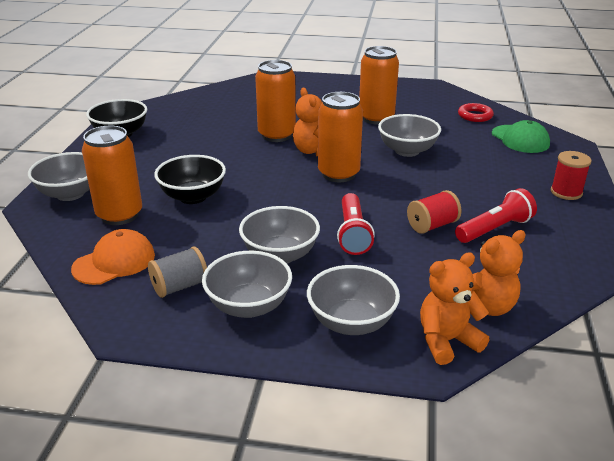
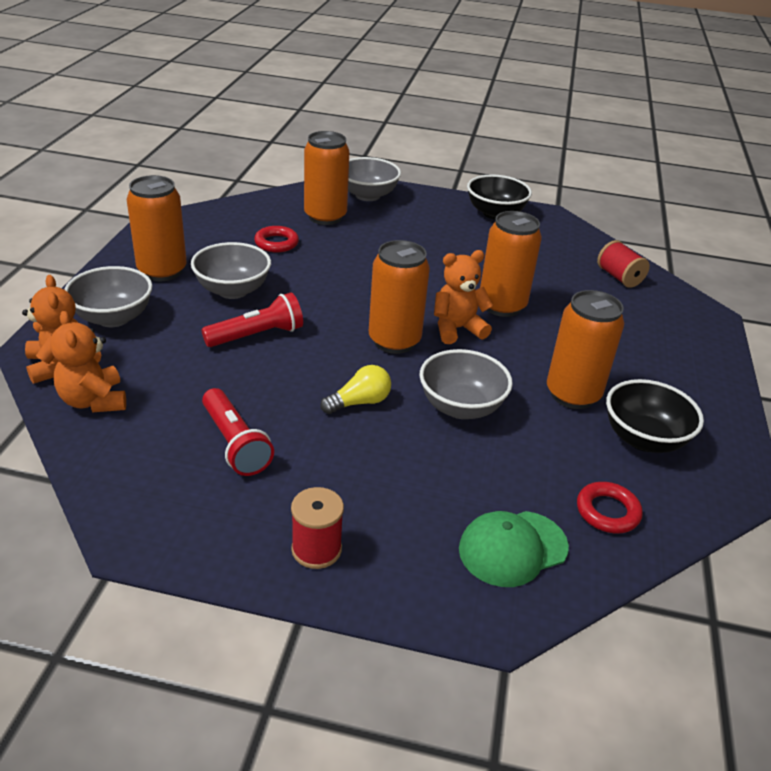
camera: 90 degrees right, 5 degrees up
(114, 262) = (250, 216): orange cap -> none
(179, 239) = (276, 243): none -> red ring
(179, 286) = (204, 242): grey spool -> none
(193, 197) = (353, 250): black bowl -> black bowl (643, 439)
(249, 306) = (162, 271): grey bowl -> orange can
(352, 234) = (257, 335): red flashlight -> red flashlight turned 150 degrees clockwise
(420, 185) = (359, 402): none -> yellow light bulb
(432, 225) = (258, 393): red spool -> red spool (619, 277)

